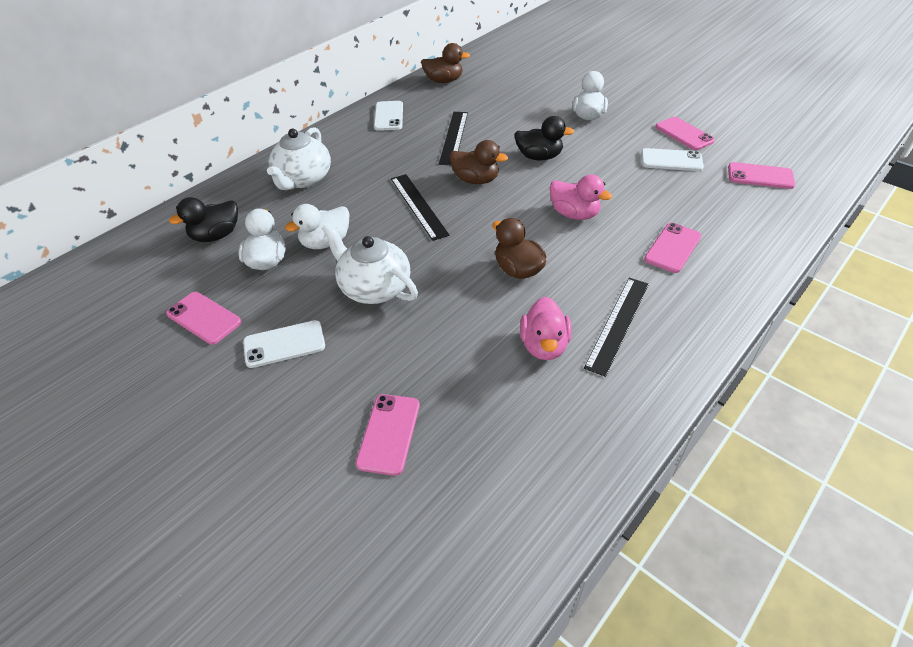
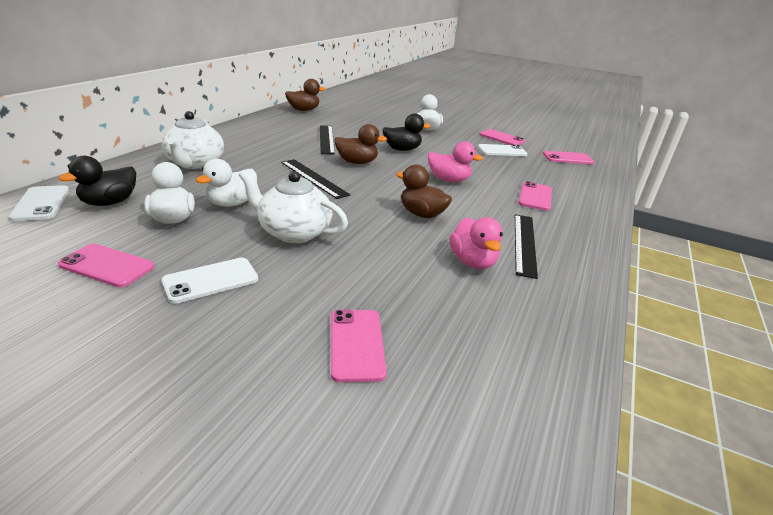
camera: 20 degrees left, 15 degrees down
(388, 116) = (264, 127): white phone -> white phone (41, 203)

